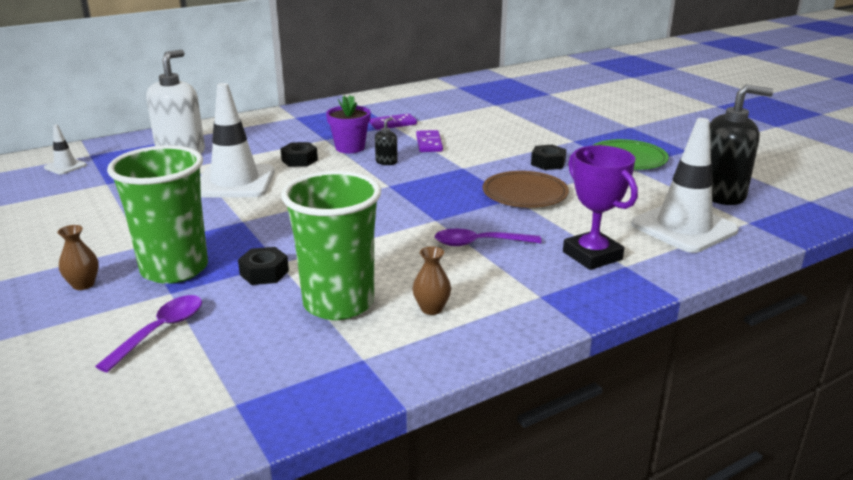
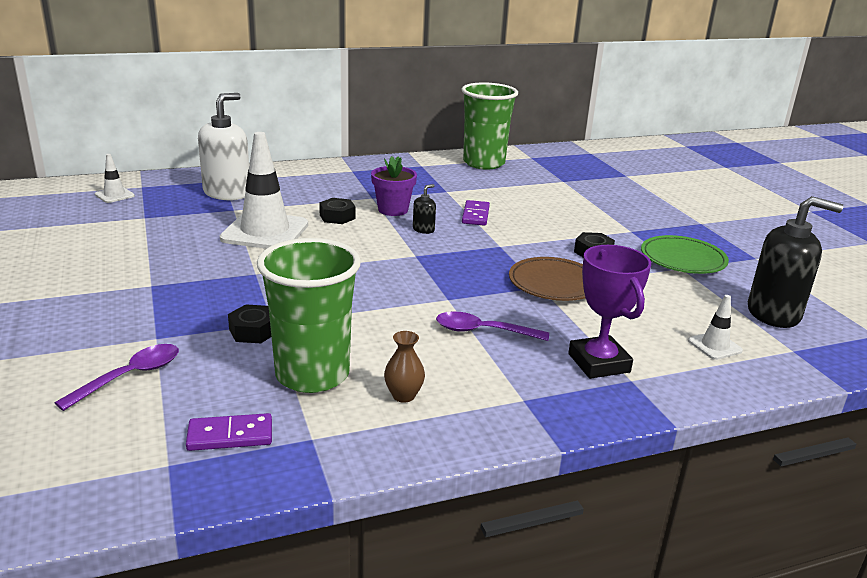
camera: 10 degrees right, 0 degrees up
(83, 284) = (80, 317): brown vase -> none
(174, 269) = (170, 314): green cup -> green cup (484, 163)
(393, 124) = (447, 189): purple domino -> purple domino (230, 435)
(683, 227) = (714, 346): white traffic cone -> white traffic cone, size x0.46

